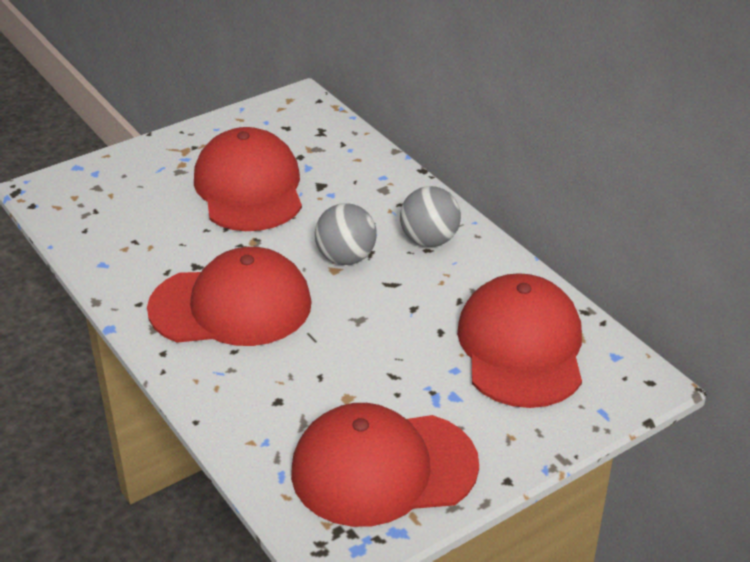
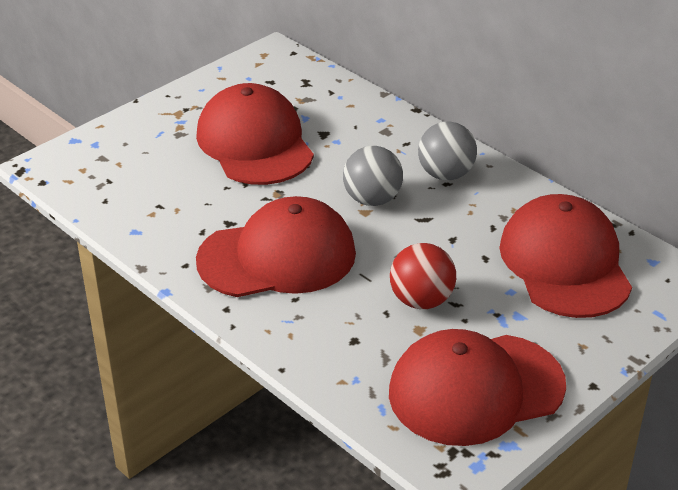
camera: 10 degrees left, 0 degrees up
(359, 368) = (421, 300): none -> red ball

